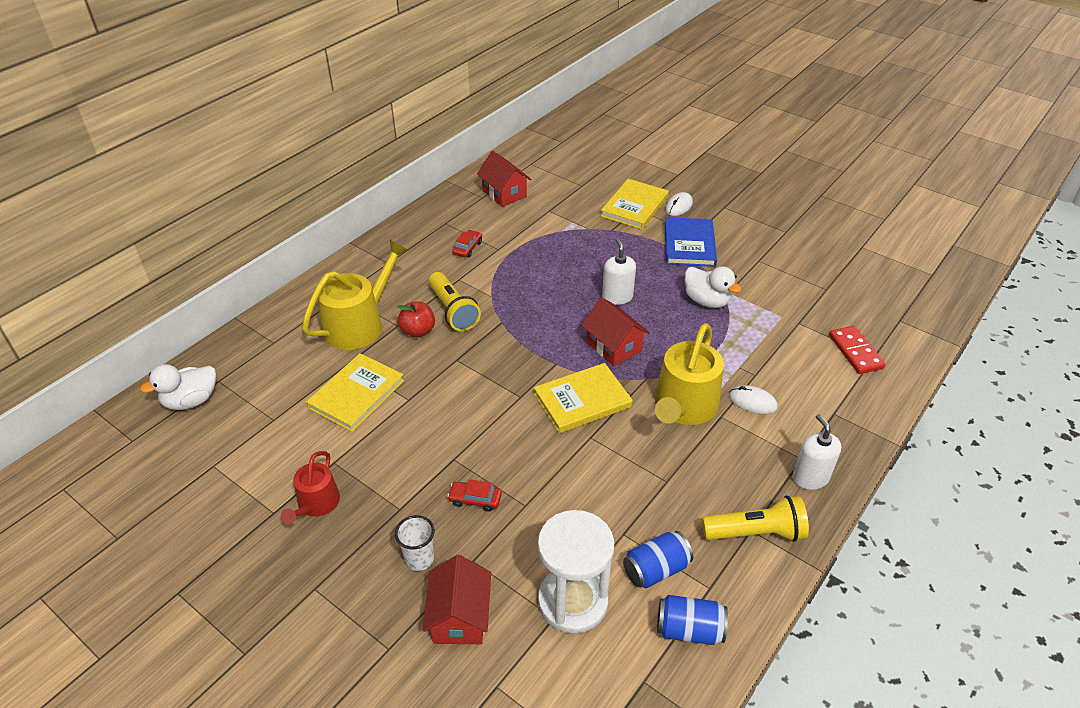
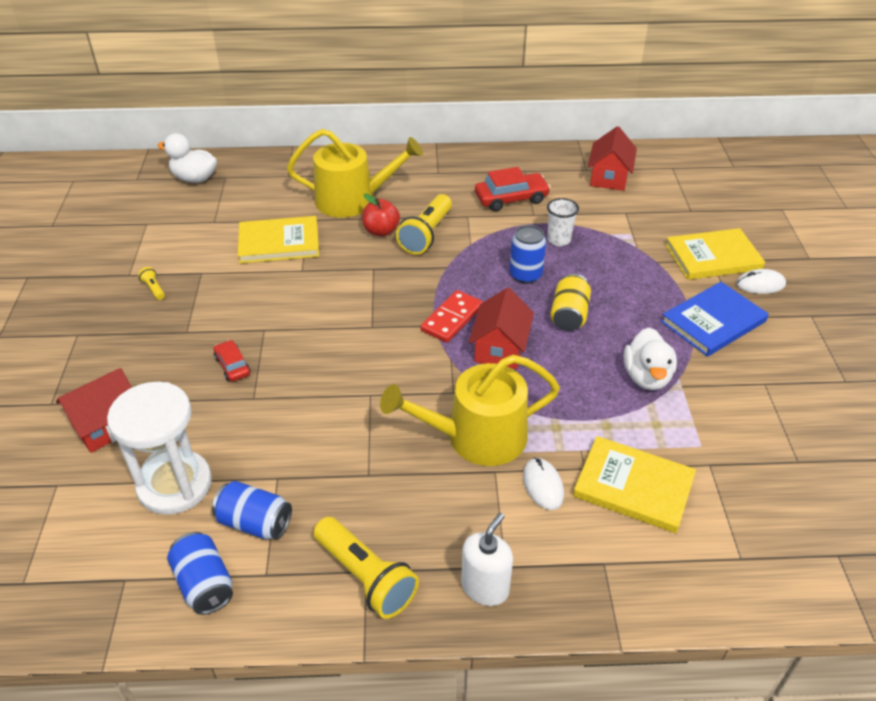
camera: 50 degrees right, 0 degrees up
(316, 504) = (154, 289): red watering can -> yellow flashlight
(419, 559) = (146, 370): white cup -> white cup (559, 240)
(467, 248) = (511, 199): red car -> red car, size x1.71
(556, 291) = (525, 275): none -> blue can
(582, 400) = (409, 365): yellow book -> yellow book (633, 487)
(617, 297) = (569, 315): white soap dispenser -> yellow can
(855, 352) = (726, 537): red domino -> red domino (451, 318)

